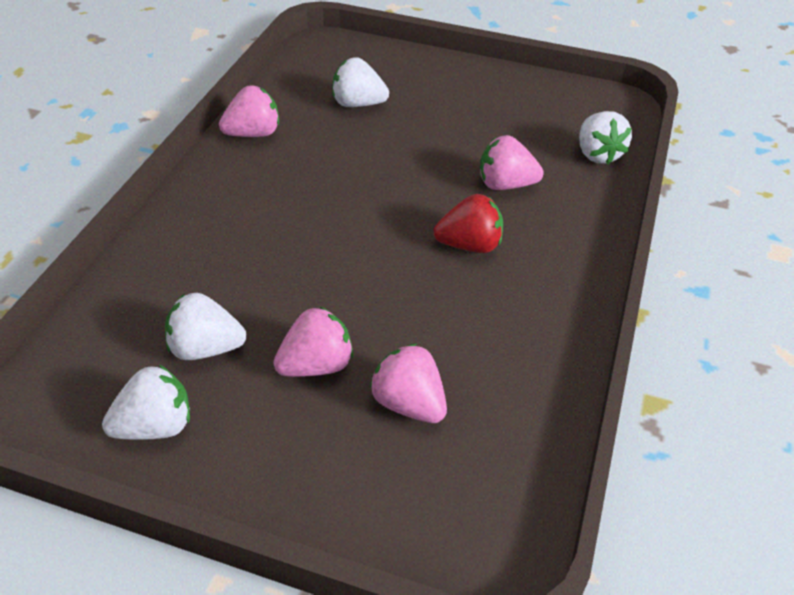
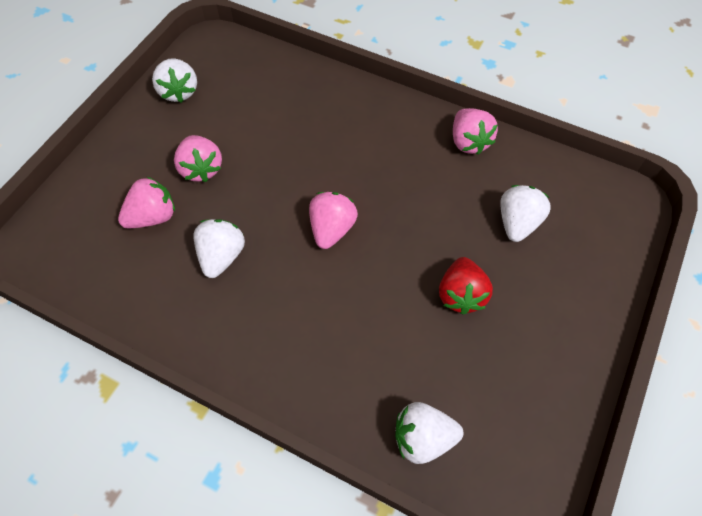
camera: 100 degrees right, 15 degrees up
(205, 348) = (232, 113): white strawberry -> white strawberry (221, 256)
(469, 245) = (300, 283): red strawberry -> red strawberry (461, 295)
(505, 185) = (379, 330): pink strawberry -> pink strawberry (332, 229)

